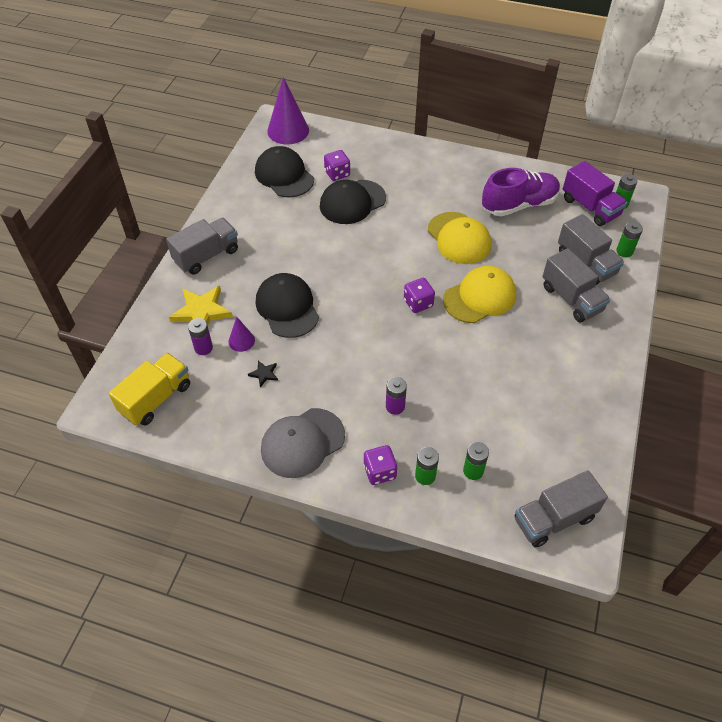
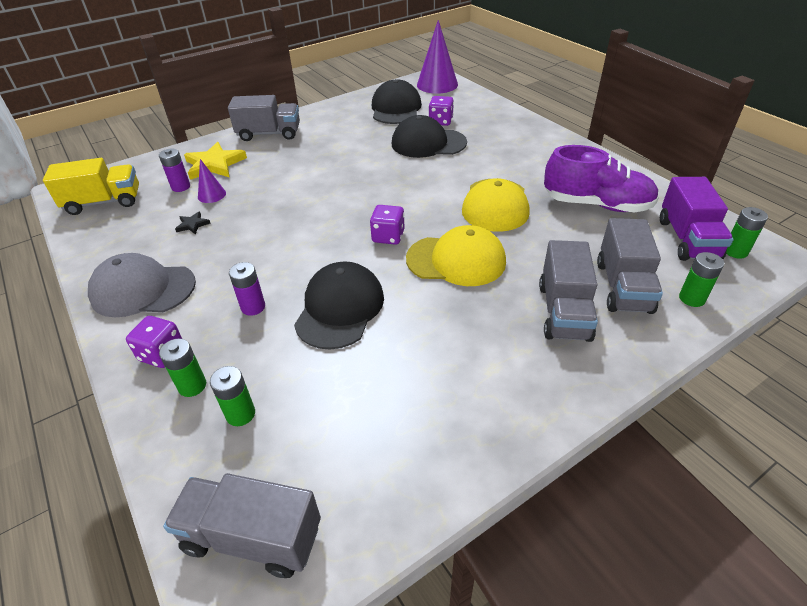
camera: 40 degrees right, 10 degrees down
(287, 307) = (276, 189): black cap -> black cap (340, 308)

